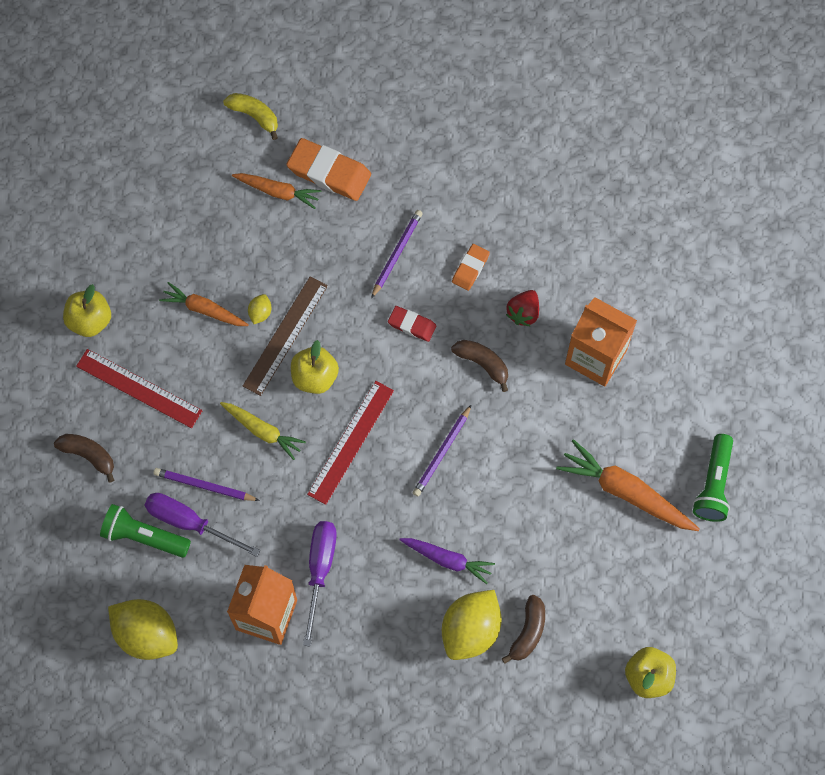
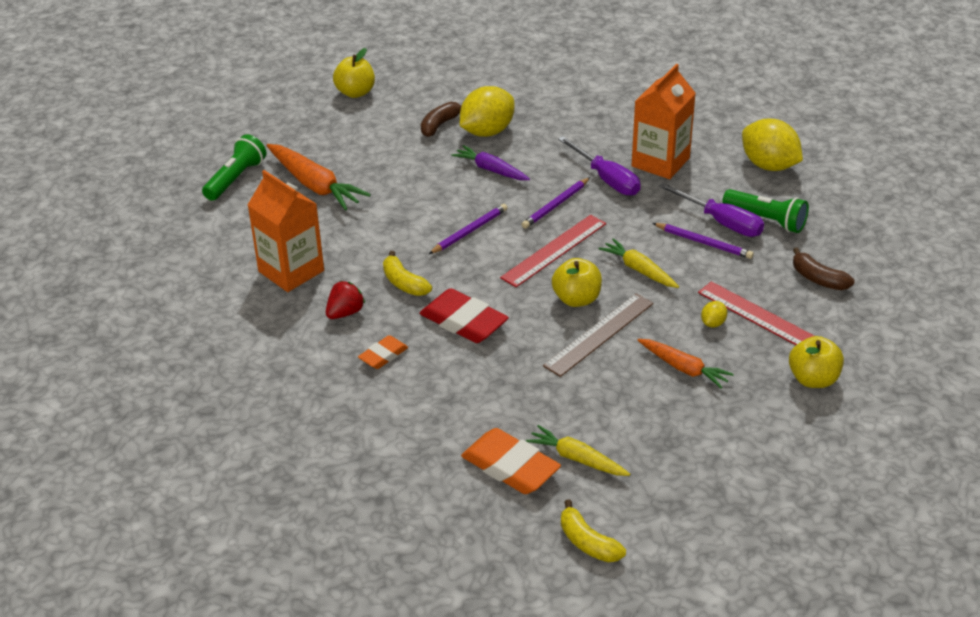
camera: 165 degrees left, 30 degrees down
(260, 313) = (622, 356): yellow lemon -> yellow lemon (713, 323)
(278, 192) = (576, 458): orange carrot -> yellow carrot
(320, 570) = (606, 179): purple screwdriver -> purple screwdriver turned 60 degrees counterclockwise
(396, 254) = (458, 380): purple pencil -> purple pencil (556, 205)
(412, 325) = (463, 322): red eraser -> red eraser, size x1.78
(482, 364) = (404, 283): brown banana -> yellow banana

